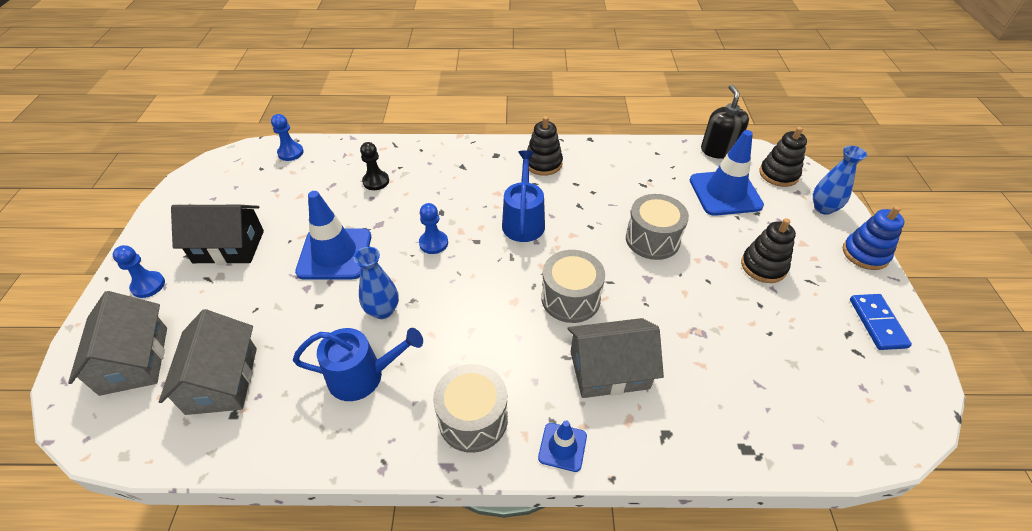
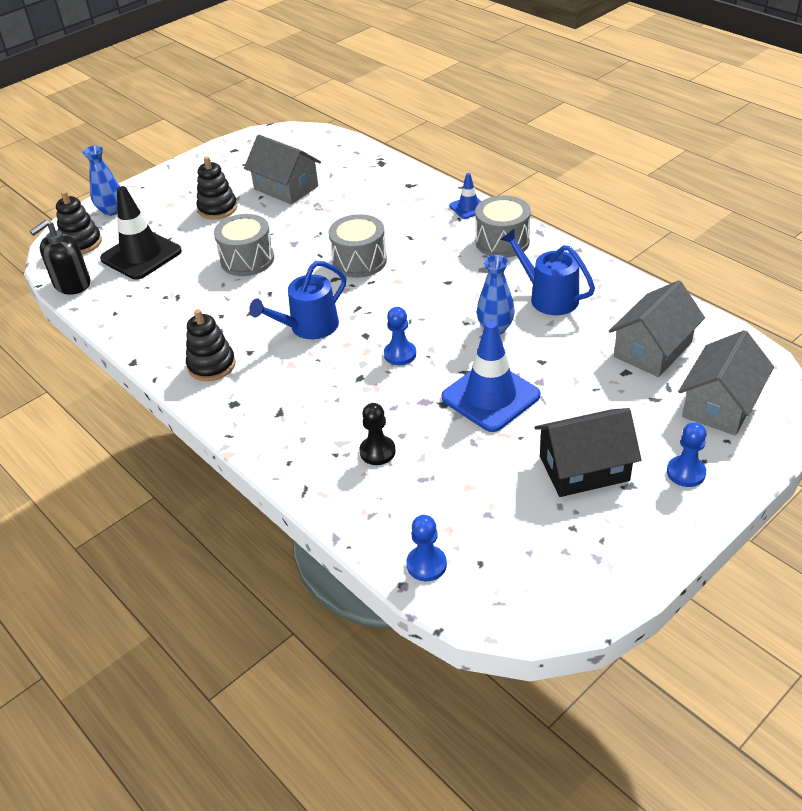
camera: 130 degrees left, 5 degrees down
(229, 246) = (584, 468): black house -> black house turned 60 degrees counterclockwise
(609, 370) = (395, 219): grey house -> grey house (286, 187)
(725, 193) = (141, 255): blue traffic cone -> black traffic cone
(865, 254) = (152, 181): blue stacking toy -> none
(877, 323) = (223, 159): blue domino -> none

